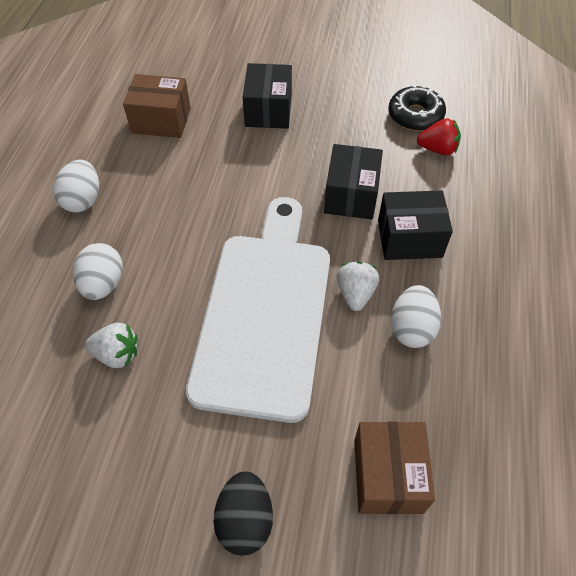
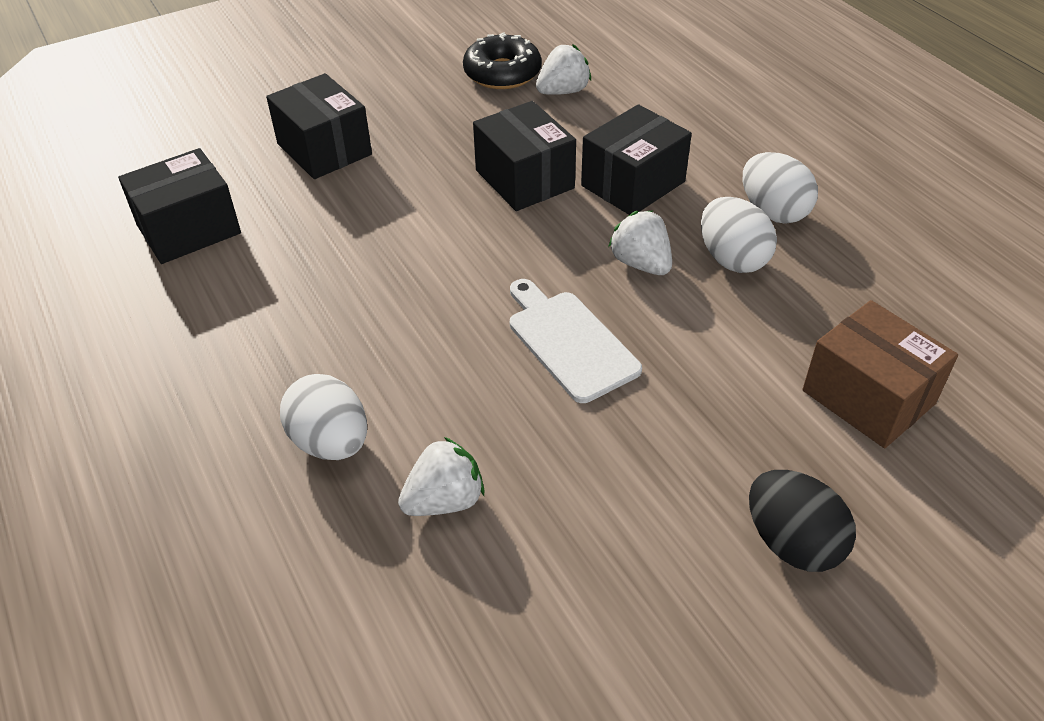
camera: 40 degrees left, 10 degrees down
(83, 200) = (181, 373): white egg -> white egg (773, 212)
(161, 120) = (189, 229): brown box -> black box
(265, 313) = (569, 342): white cutting board -> white cutting board, size x0.46
(437, 149) = (563, 91): red strawberry -> white strawberry

